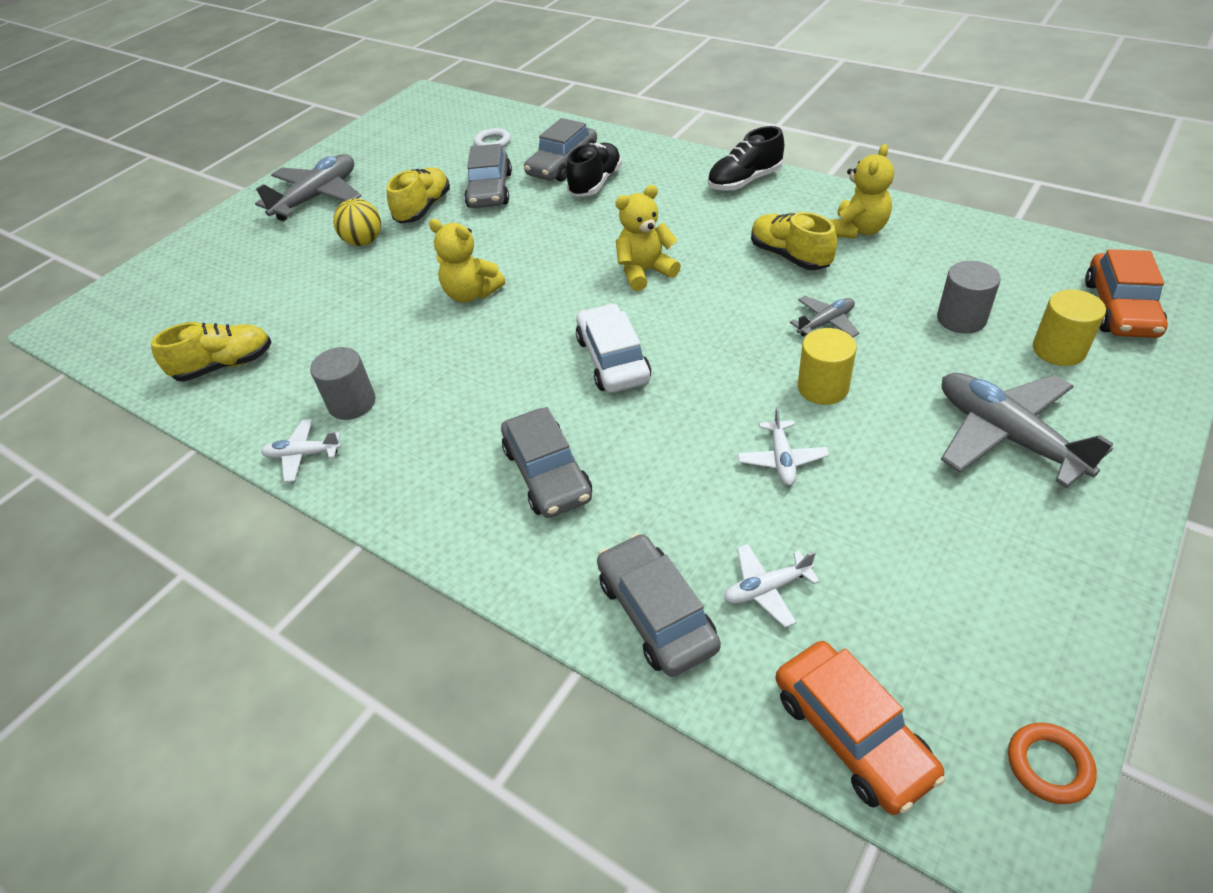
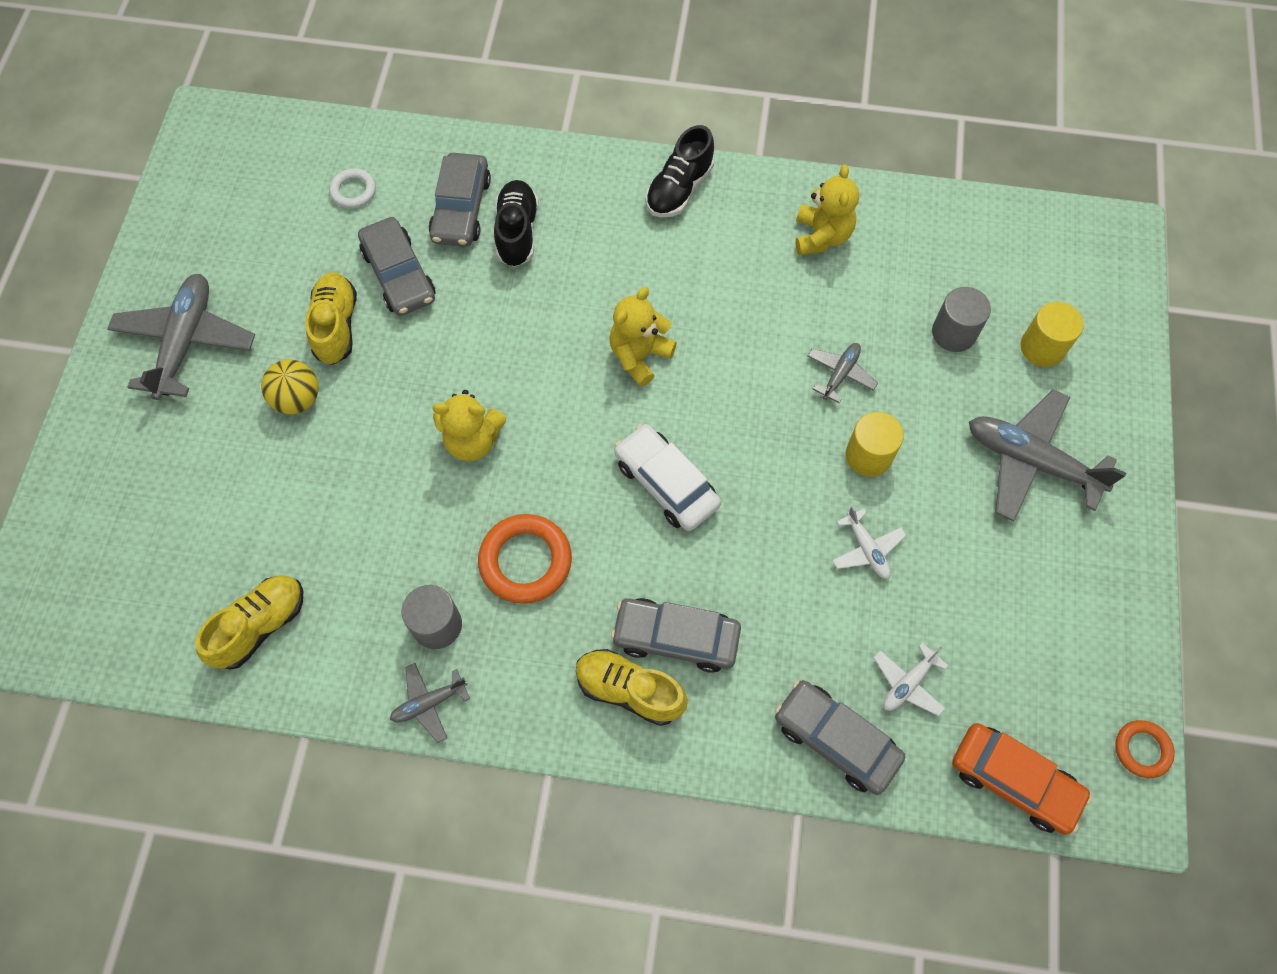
camera: 30 degrees left, 20 degrees up
(303, 455) = (429, 703): white plane -> grey plane
(455, 380) = (525, 561): none -> orange ring
(547, 474) = (676, 638): grey car -> grey car turned 150 degrees clockwise
(790, 256) = (771, 292): yellow shoe -> yellow shoe (629, 690)
(1120, 308) = (1076, 281): orange car -> none

